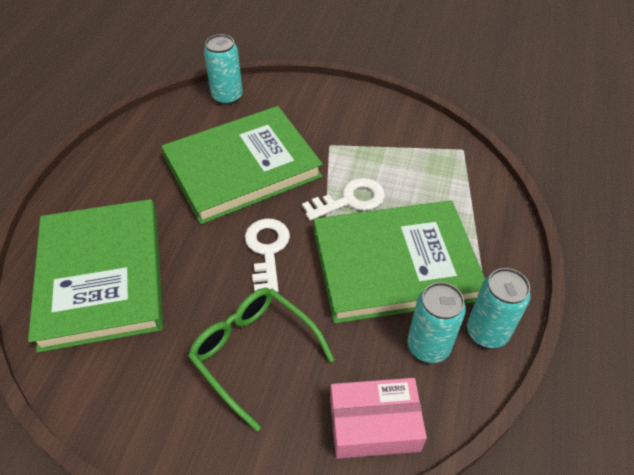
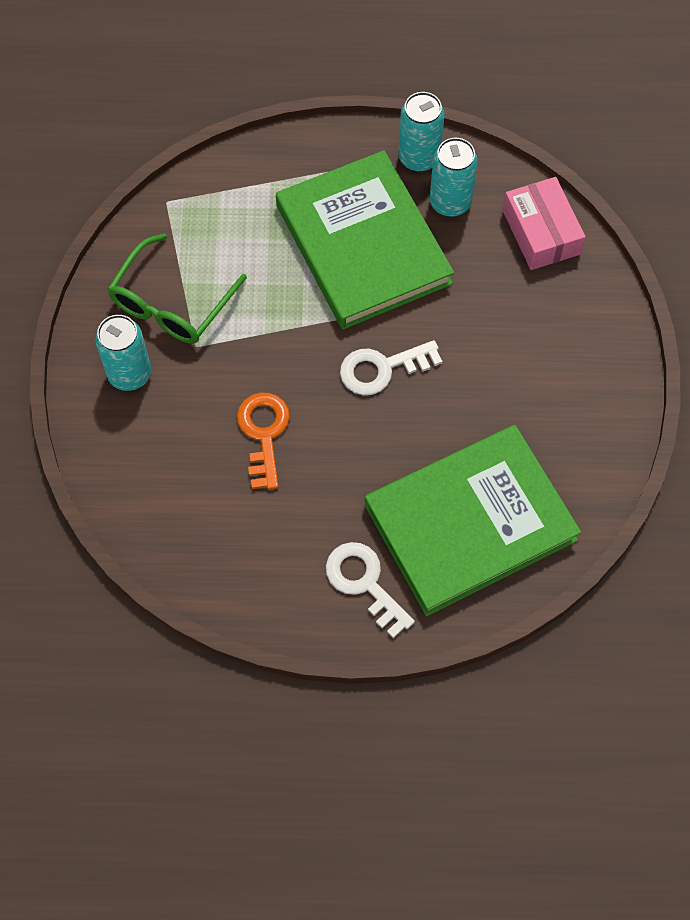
camera: 105 degrees left, 15 degrees up
(227, 97) = (129, 498): turquoise can -> turquoise can (129, 374)
(242, 168) = (263, 434): green book -> orange key
(253, 353) = (508, 344): green glasses -> green glasses (171, 303)
(350, 200) = (284, 303): white key -> white key (364, 583)

